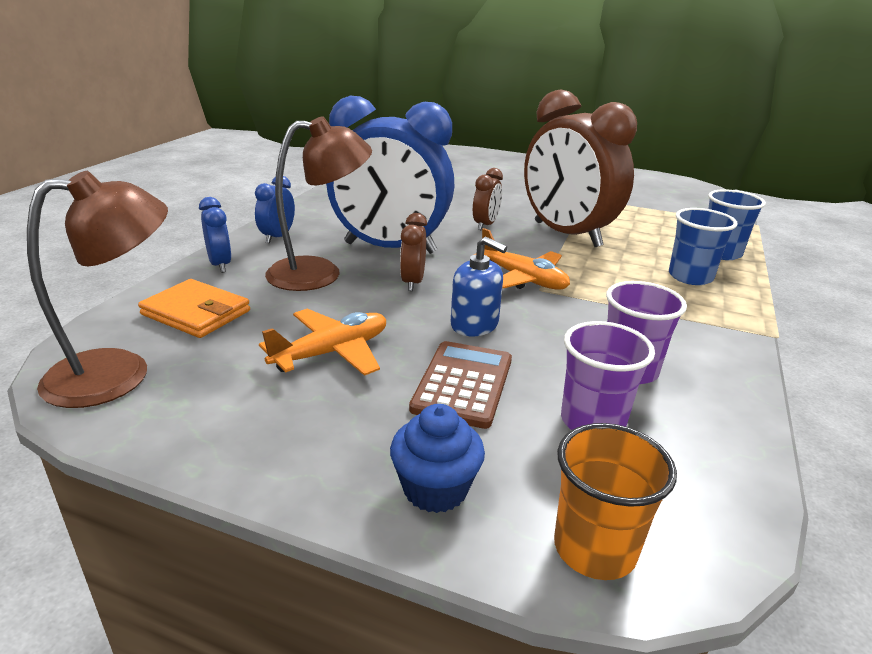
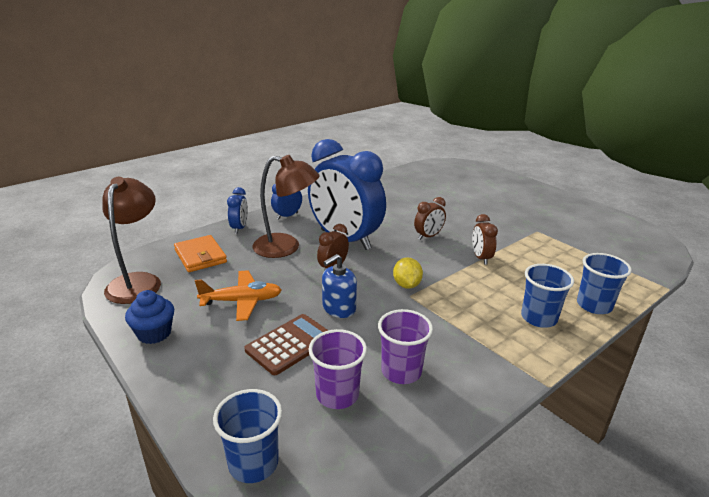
camera: 30 degrees right, 0 degrees up
(119, 373) = (138, 281): brown lamp -> brown lamp turned 90 degrees counterclockwise
(435, 489) = (212, 397): blue cupcake -> blue cupcake (154, 333)
(474, 324) = (338, 308): blue soap dispenser -> blue soap dispenser turned 75 degrees clockwise
(523, 279) = (406, 285): orange plane -> yellow lemon
(566, 234) = (481, 258): brown clock -> brown clock, size x0.42
(594, 549) = (253, 463): orange cup -> blue cup

